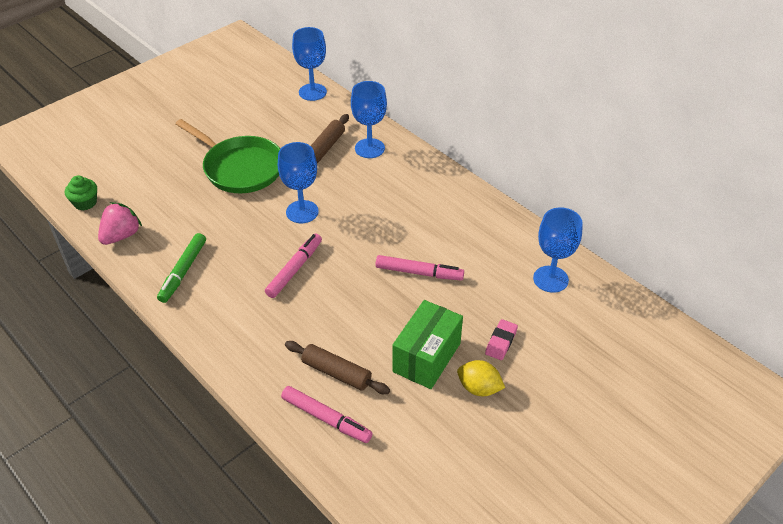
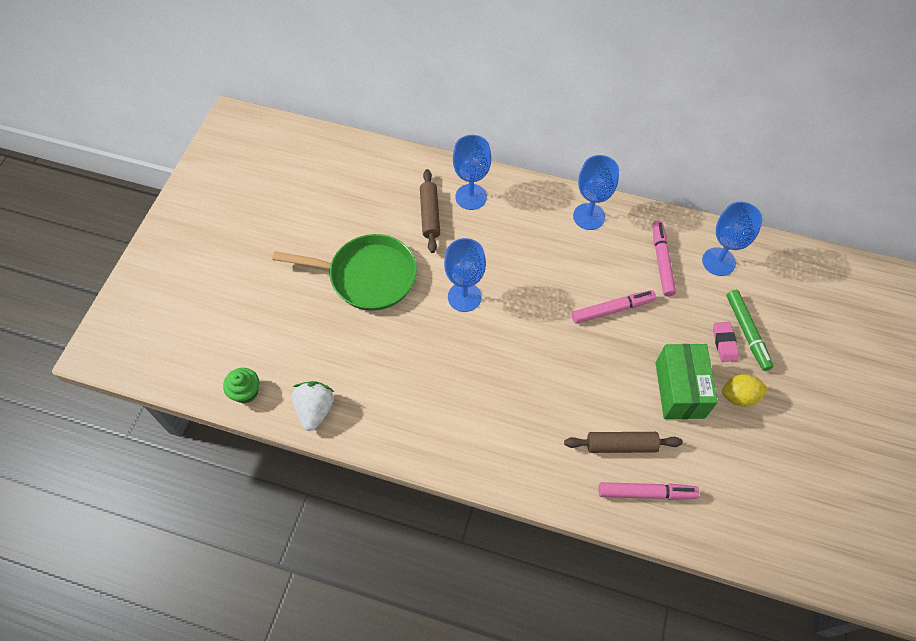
camera: 30 degrees left, 15 degrees up
(121, 236) = (315, 410): pink strawberry -> white strawberry
(183, 272) = (408, 417): green marker -> green marker (747, 332)
(294, 269) = (506, 361): pink marker -> pink marker (661, 261)
(312, 92) = (367, 155): blue goblet -> blue goblet (589, 216)

